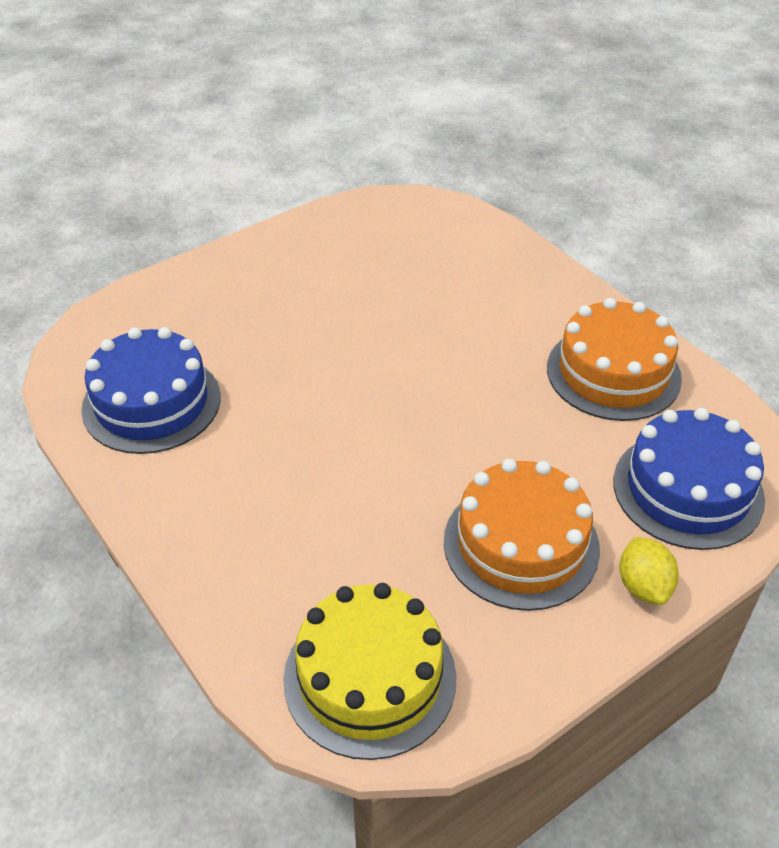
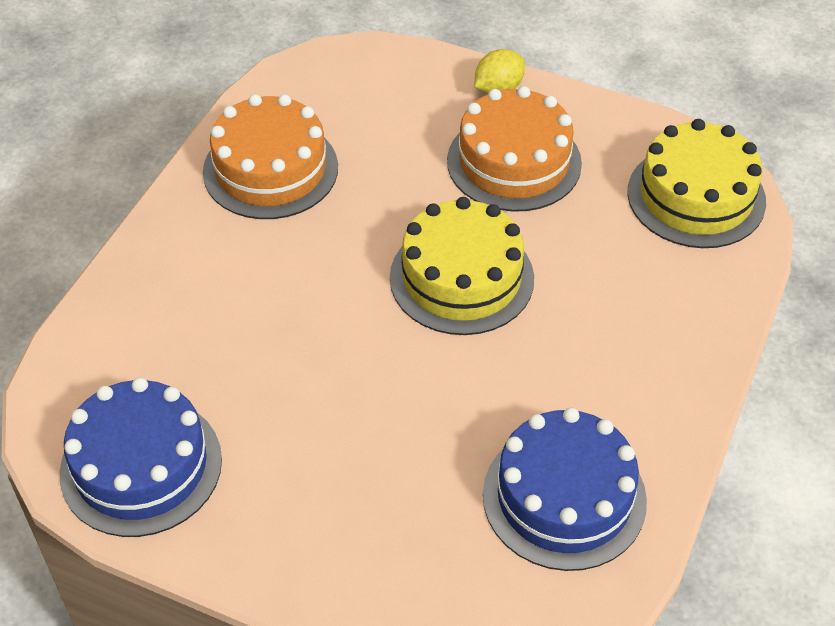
camera: 120 degrees left, 5 degrees up
(400, 439) = (461, 278): none -> yellow cake
(688, 490) = (384, 90): blue cake -> blue cake (141, 466)

